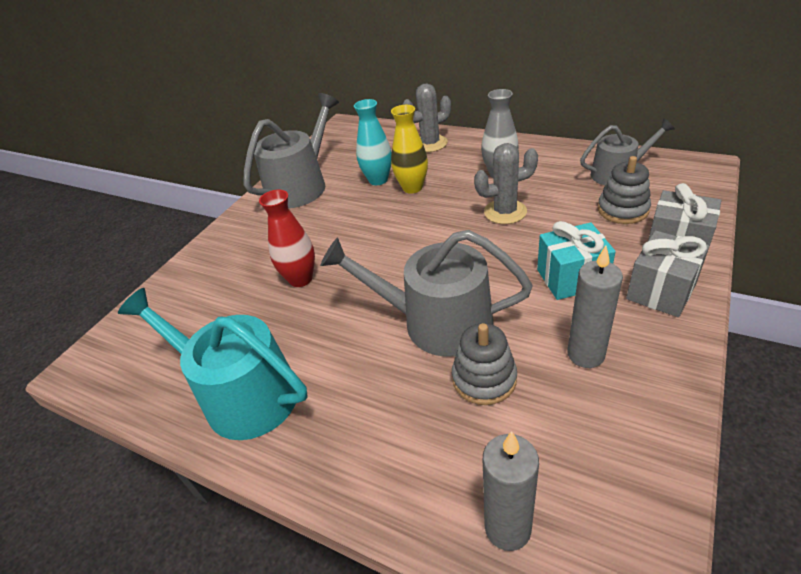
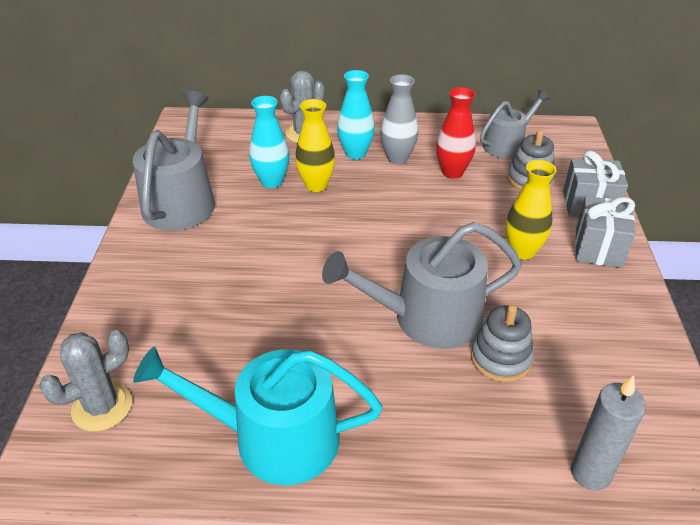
camera: 30 degrees left, 0 degrees up
(301, 279) = (256, 305): red vase -> red vase (452, 172)
(463, 165) = (355, 153): none -> turquoise vase
(505, 212) = (426, 197): grey cactus -> grey cactus (102, 407)
(571, 278) = (522, 251): turquoise gift -> yellow vase
(585, 354) = (570, 316): grey candle -> none

